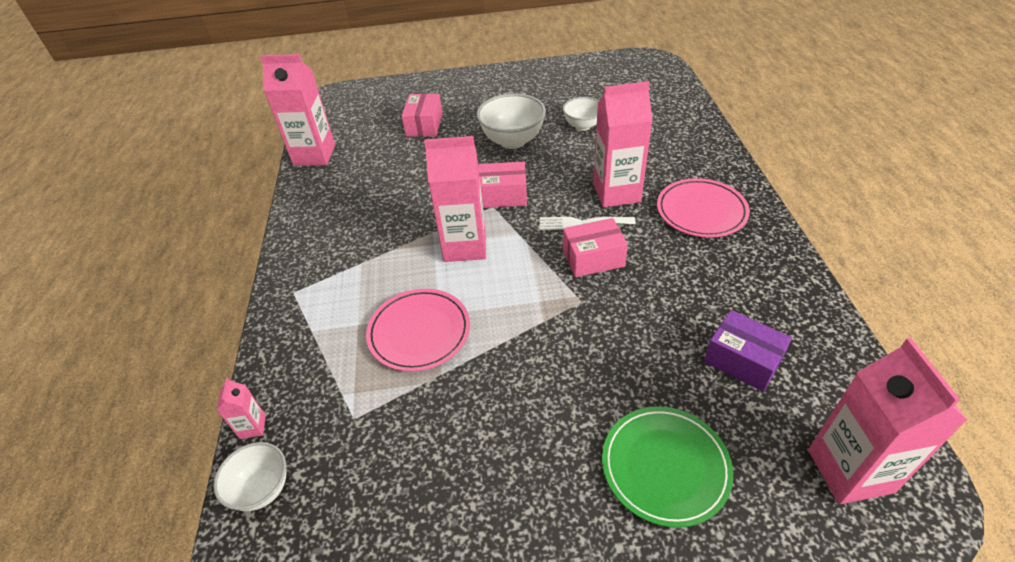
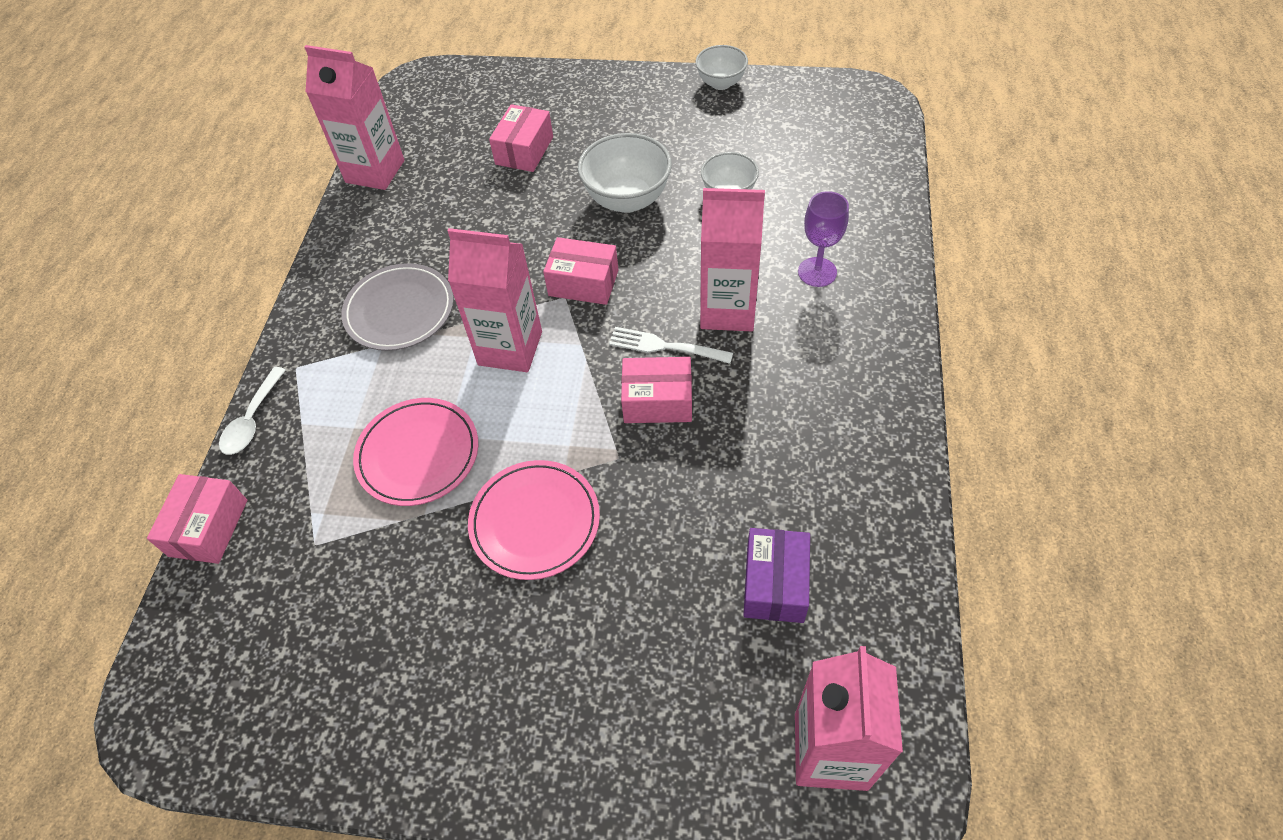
camera: 15 degrees right, 10 degrees up
(252, 427) = (208, 528): pink carton -> pink box
(262, 489) = (200, 602): white bowl -> white bowl (721, 83)
(267, 337) = (252, 420): none -> white spoon
(366, 238) = (399, 310): none -> grey plate
(665, 466) = (625, 690): green plate -> none
(667, 159) = (817, 272): none -> purple goblet
(701, 211) = (824, 362): pink plate -> pink plate (535, 522)
(742, 360) = (774, 584): purple box -> purple box turned 45 degrees clockwise

